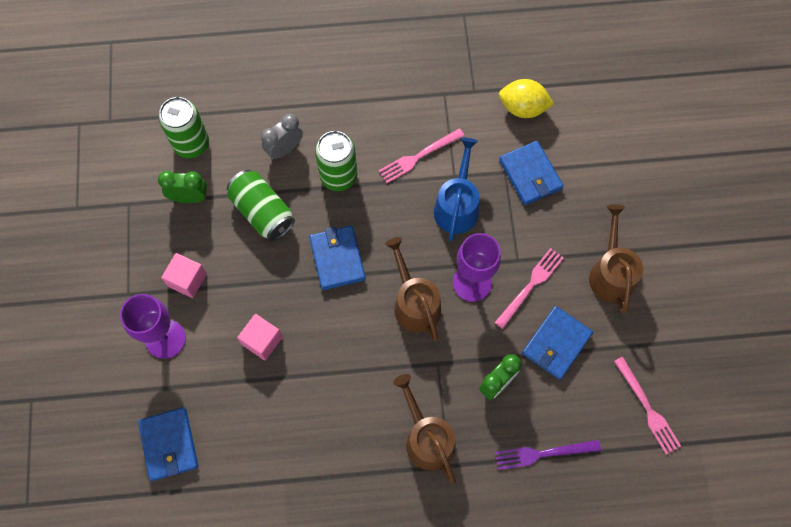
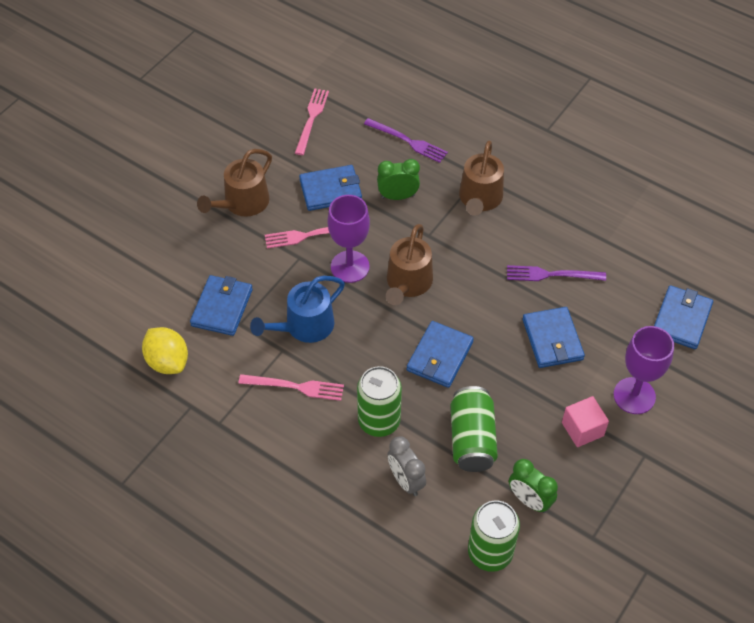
camera: 140 degrees left, 15 degrees down
(262, 341) = (552, 339): pink cube -> blue wallet
(285, 149) = (405, 481): grey clock -> grey clock turned 60 degrees clockwise
(307, 404) = (551, 275): none -> purple fork

